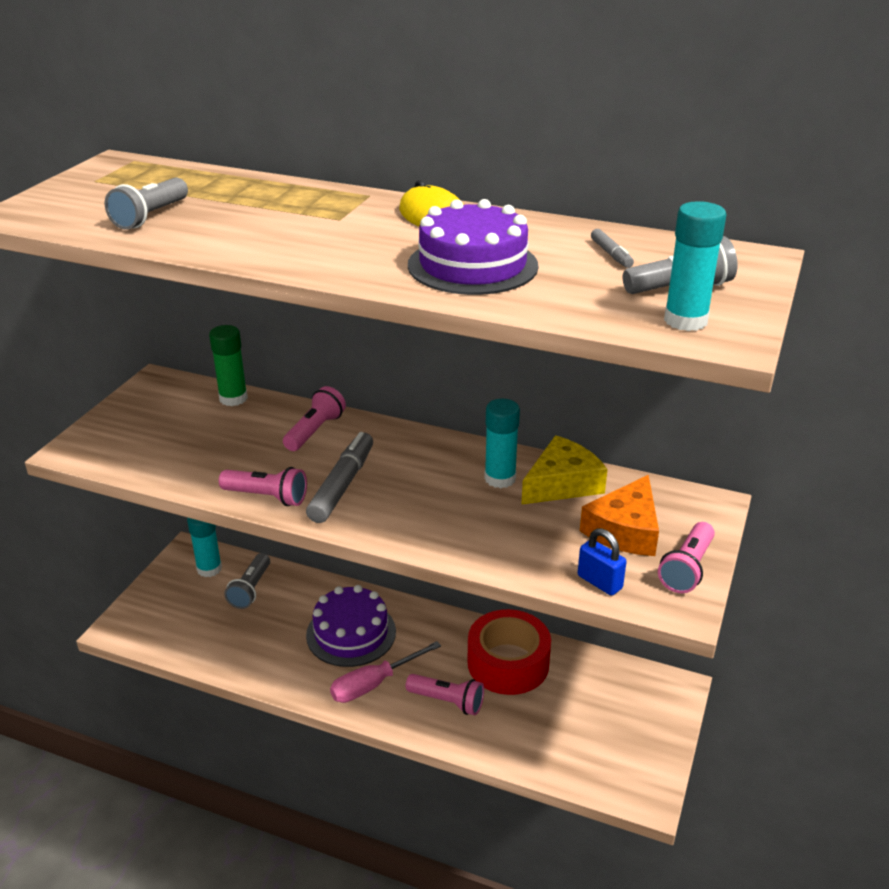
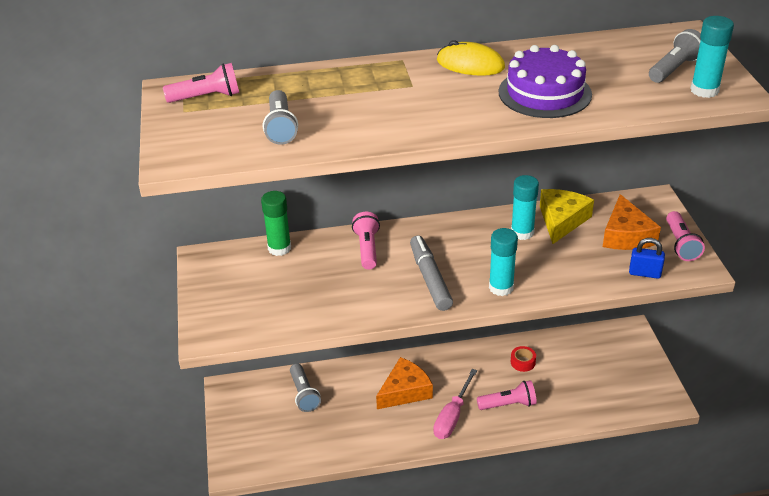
camera: 30 degrees left, 5 degrees up
(209, 569) = (257, 394): turquoise glue stick -> turquoise glue stick (501, 287)
(267, 497) = (390, 308): pink flashlight -> pink flashlight (206, 97)
(351, 633) = (405, 391): purple cake -> orange cheese
(508, 663) = (523, 362): red tape -> red tape, size x0.41
(611, 254) = (609, 58): grey marker -> none

